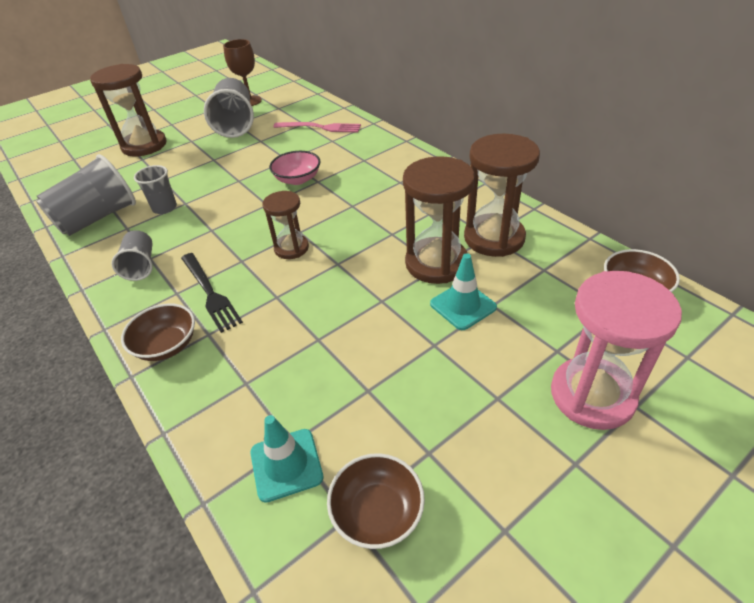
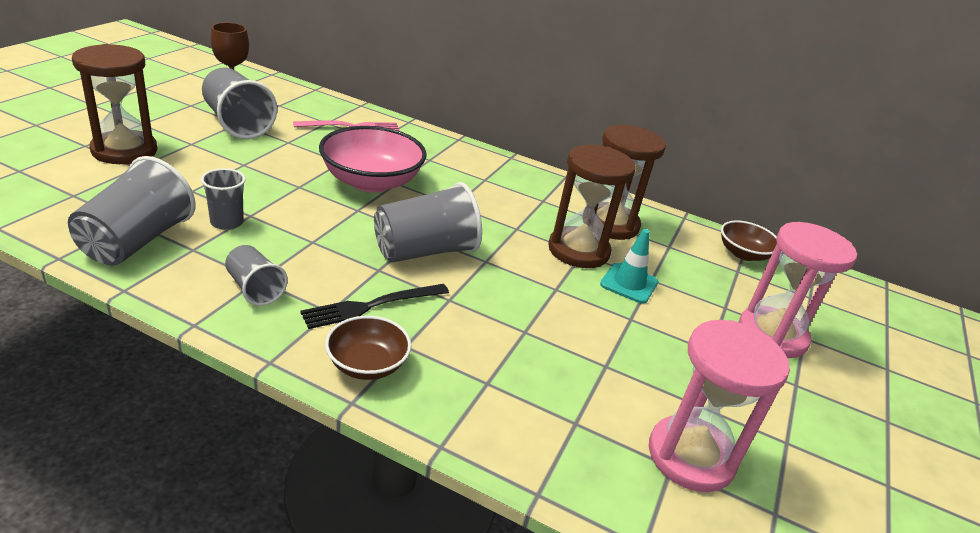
camera: 35 degrees left, 10 degrees down
(210, 293) = (371, 306): black fork -> black fork turned 120 degrees clockwise
(286, 464) = (586, 441): turquoise traffic cone -> none
(291, 248) = (425, 251): brown hourglass -> grey cup
(297, 179) = (371, 182): pink bowl -> pink bowl, size x1.77
(377, 512) = (691, 456): brown bowl -> pink hourglass

